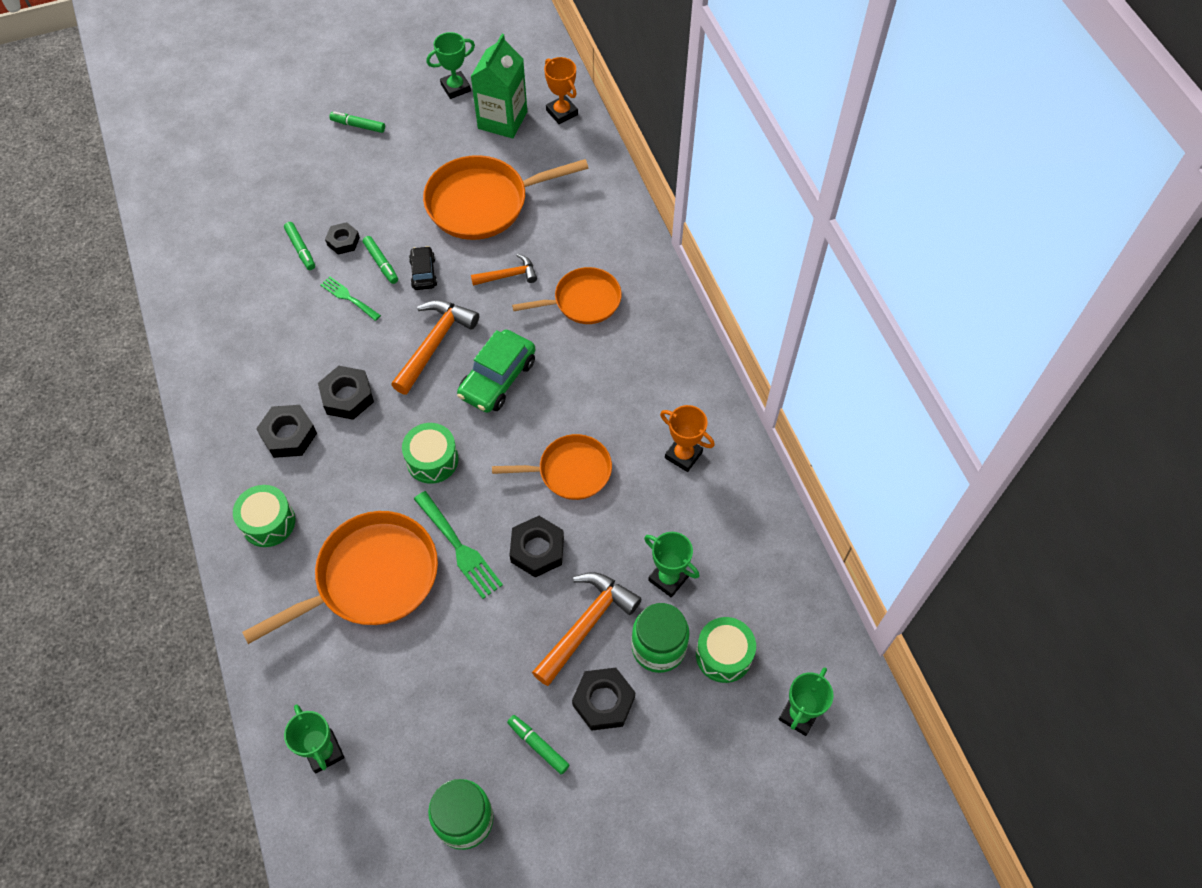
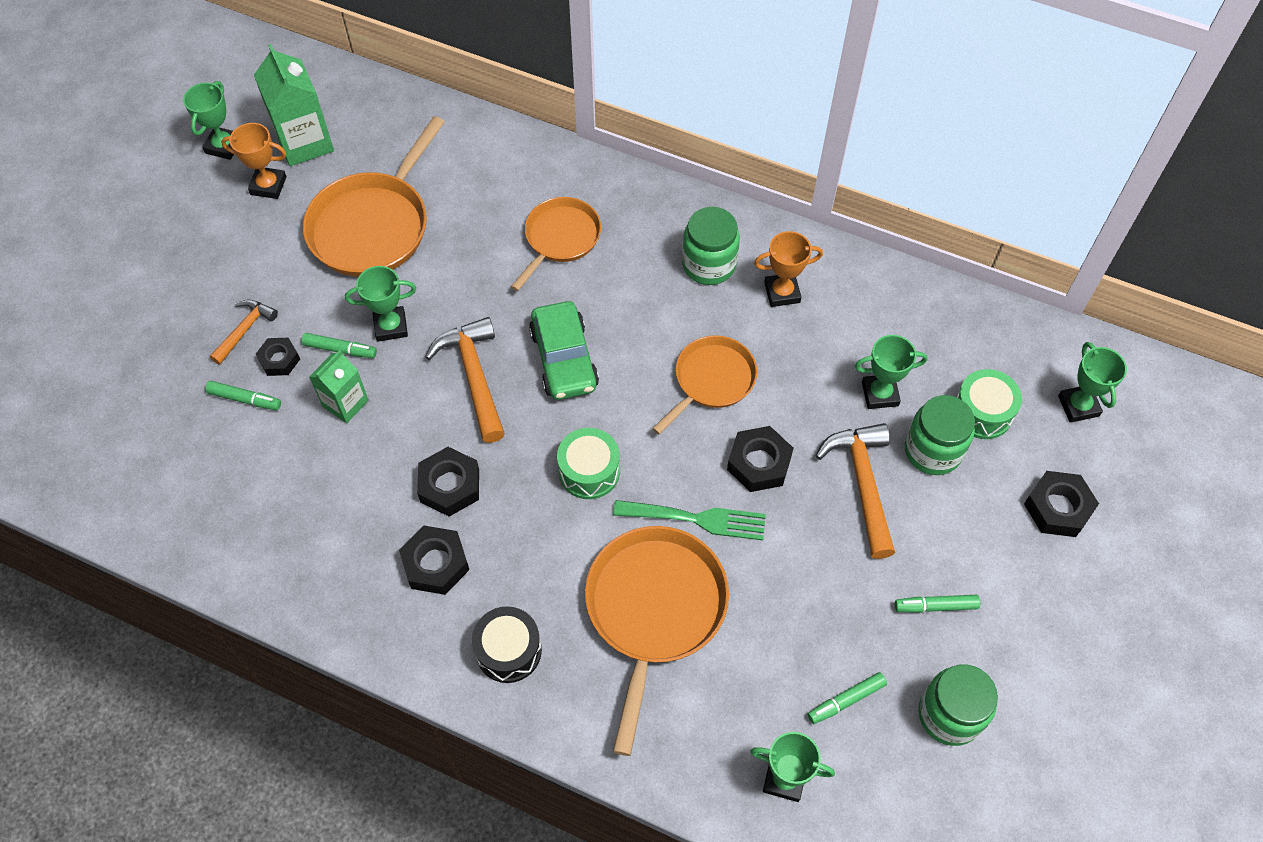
camera: 45 degrees left, 0 degrees up
(268, 522) = (508, 650): green drum -> black drum
(348, 297) = (345, 403): green fork -> green carton
(358, 126) = (166, 248): green marker -> green marker (846, 700)
(423, 273) = (391, 326): black car -> green trophy
(508, 275) = (470, 268): orange hammer -> orange hammer (245, 330)
(562, 112) = (352, 97): orange trophy -> orange trophy (268, 185)
(603, 701) = (942, 527): black nut -> black nut (1057, 508)
(657, 396) = (709, 264): none -> green jar

